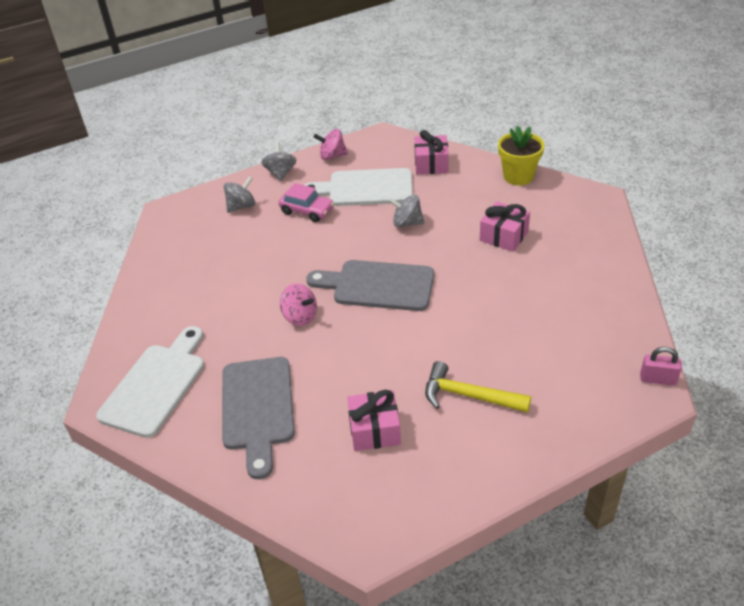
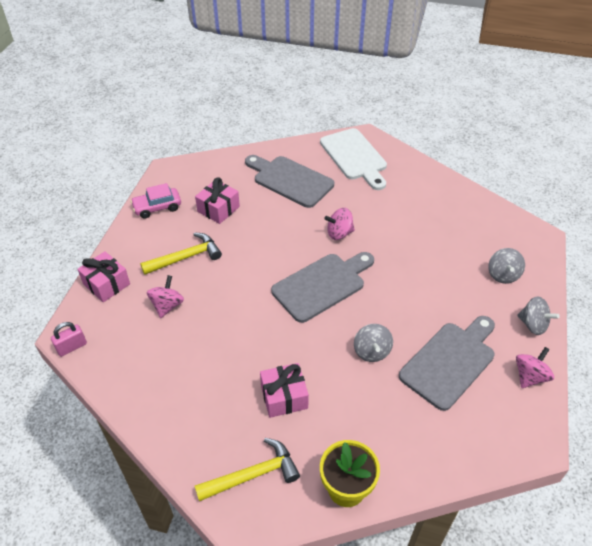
camera: 130 degrees right, 5 degrees up
(307, 211) = (455, 306): pink car -> pink car (157, 207)
(365, 188) = (450, 362): white cutting board -> grey cutting board
(407, 223) = (371, 351): grey spinning top -> grey spinning top turned 120 degrees clockwise
(431, 164) = (440, 438): pink gift -> pink gift (106, 284)
(533, 358) = (167, 306): none -> pink spinning top
(571, 212) = (253, 474): none -> yellow hammer

